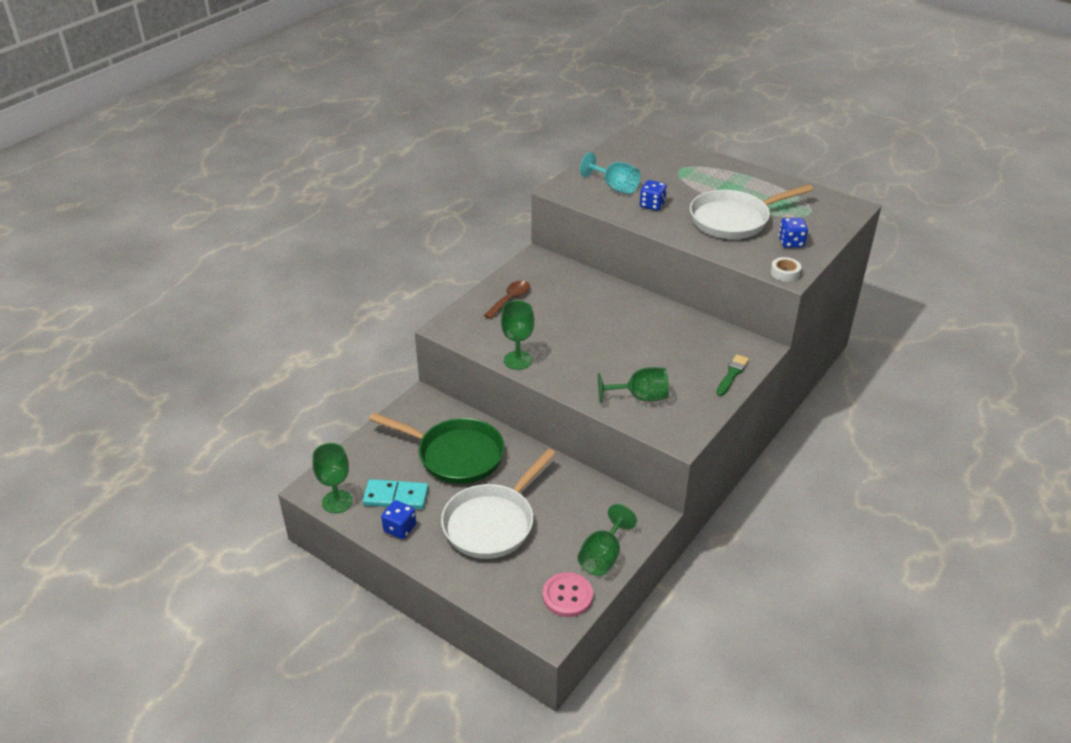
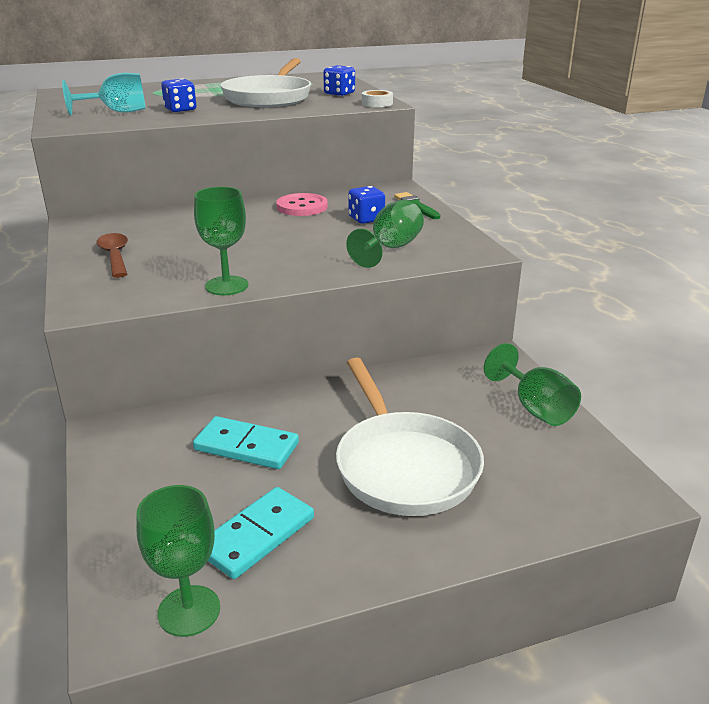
camera: 55 degrees left, 10 degrees down
(400, 528) = (326, 559): blue dice -> blue dice (366, 219)
(455, 455) = (246, 446): green pan -> turquoise domino
(567, 596) = (582, 457): pink button -> pink button (302, 207)

